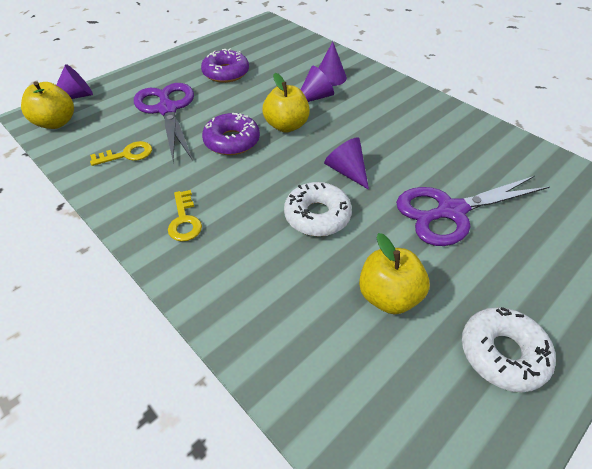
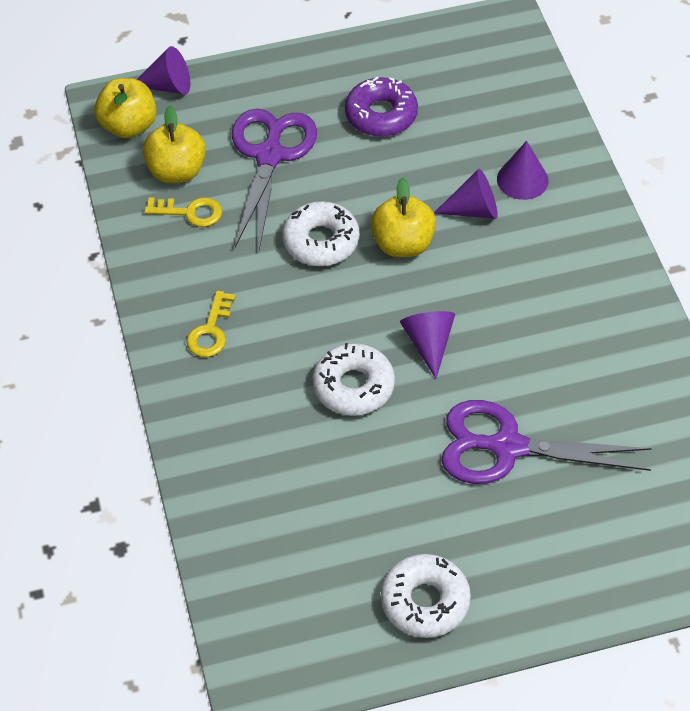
camera: 30 degrees right, 5 degrees up
(232, 141) = (321, 241): purple donut -> white donut
(388, 296) = (362, 504): yellow apple -> yellow apple (177, 171)

